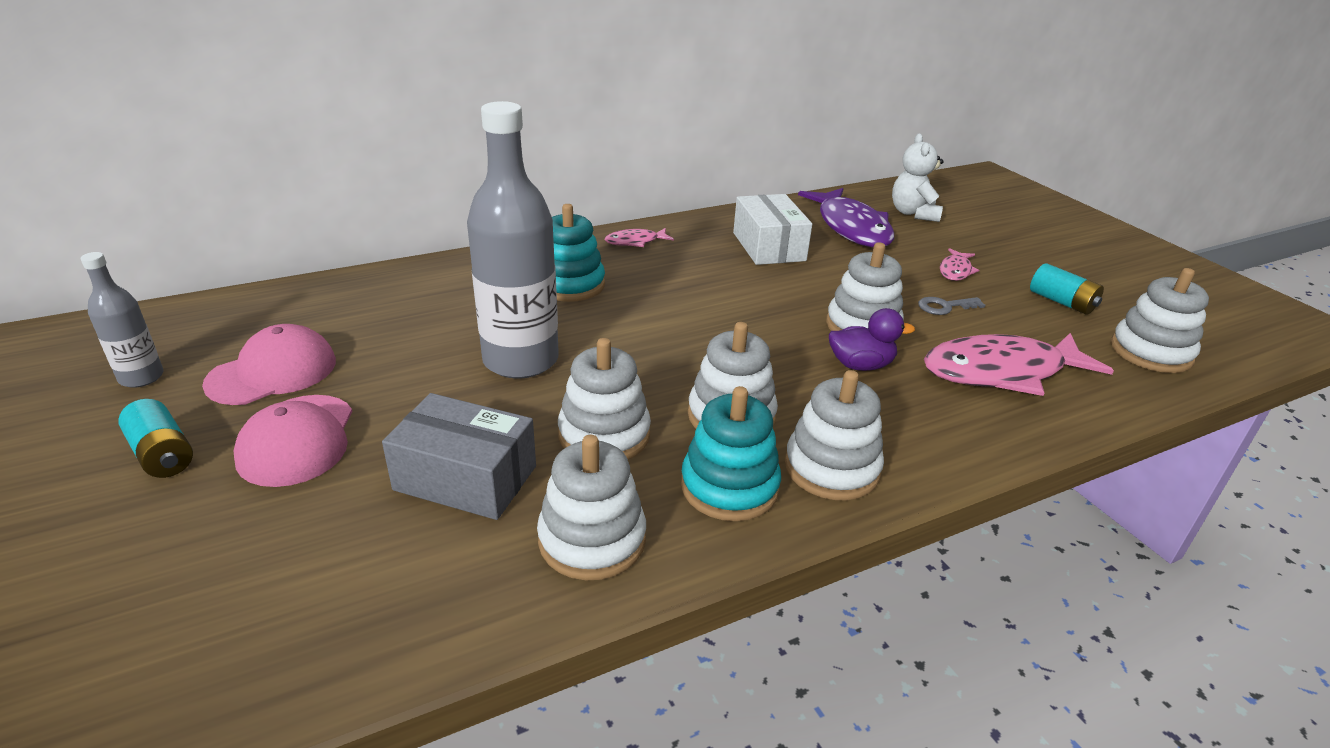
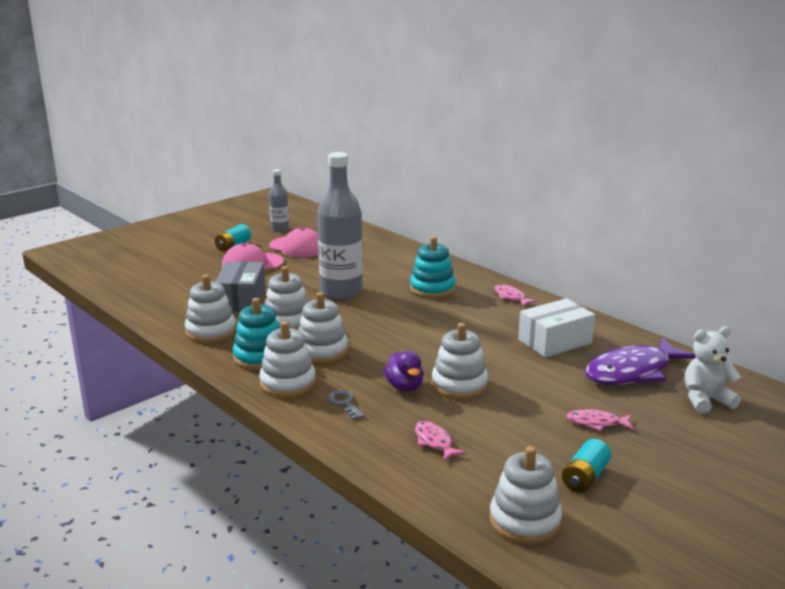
camera: 75 degrees right, 10 degrees down
(945, 307) = (521, 418): grey key -> grey key (344, 403)
(1001, 372) = (434, 442): pink fish -> pink fish, size x0.47

